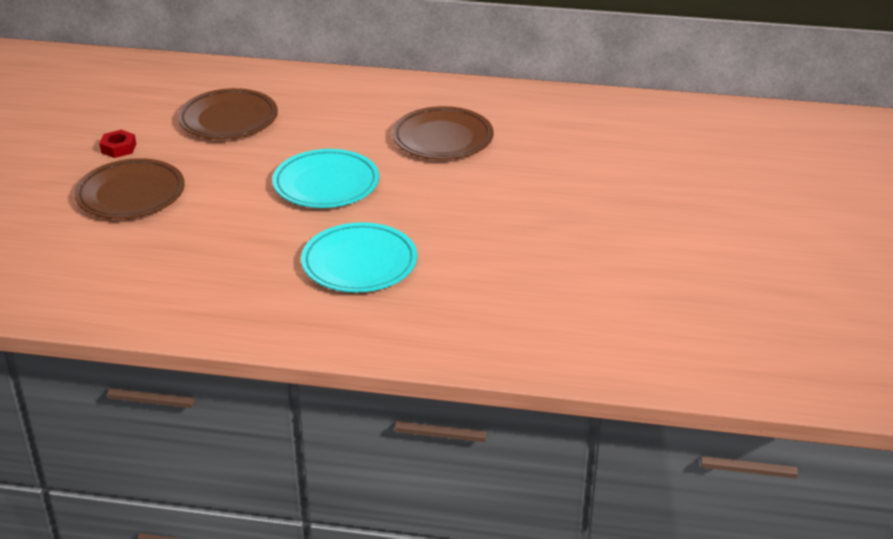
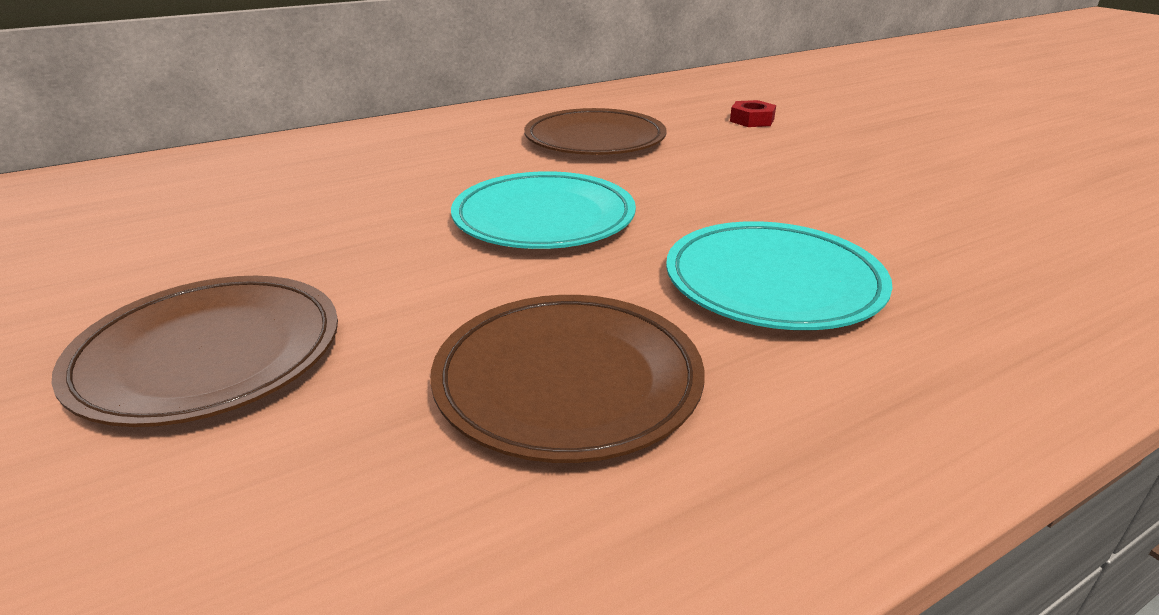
camera: 40 degrees left, 5 degrees down
(118, 148) = (89, 297): red nut -> red nut (752, 120)
(228, 119) = (268, 202): brown plate -> brown plate (568, 381)

